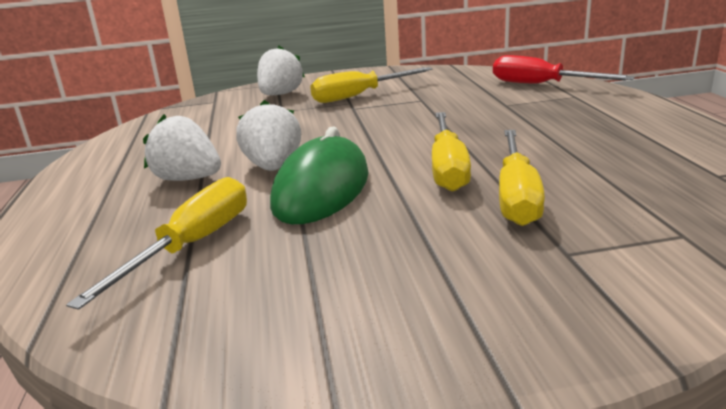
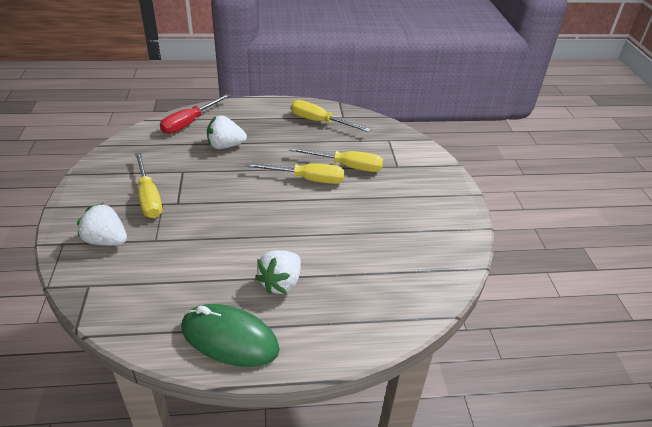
camera: 90 degrees left, 15 degrees up
(192, 245) = (372, 271): yellow screwdriver -> yellow screwdriver (319, 122)
(273, 167) = (277, 243): white strawberry -> white strawberry (225, 146)
(322, 189) = (319, 224): green mouse -> green mouse (229, 338)

